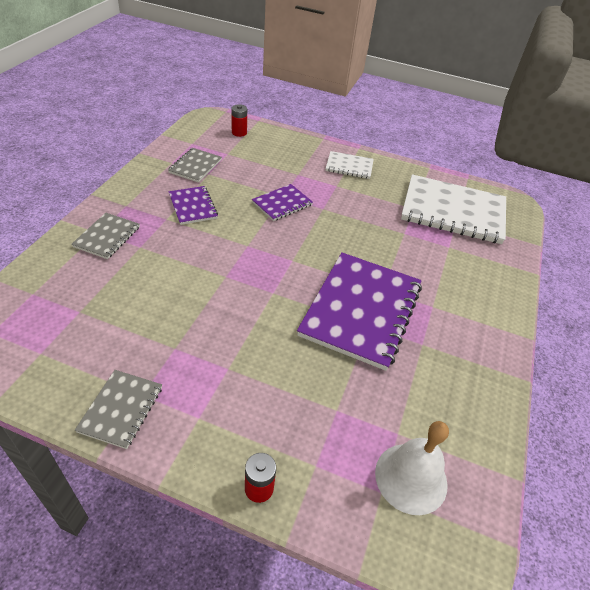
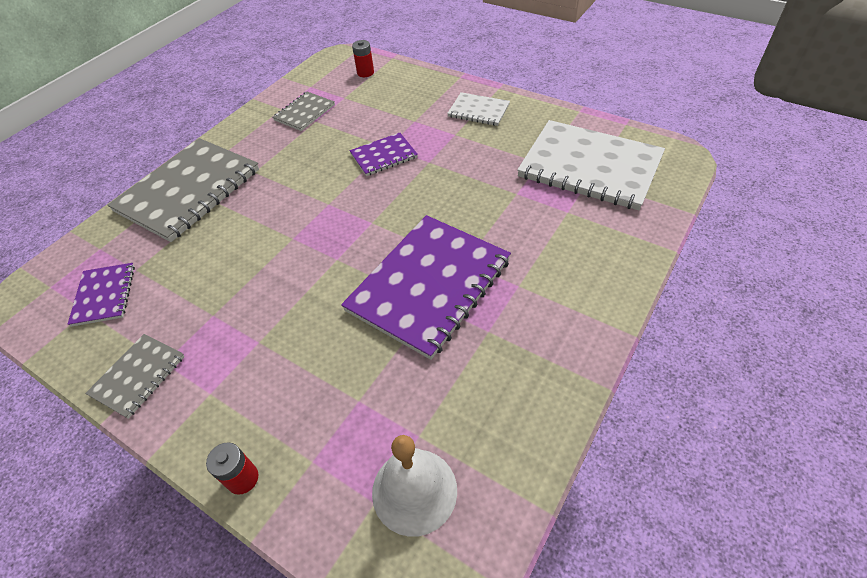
camera: 20 degrees right, 5 degrees up
(107, 237) = (188, 191): grey notebook -> grey notebook, size x2.04
(193, 206) = (286, 158): purple notebook -> purple notebook (104, 295)

